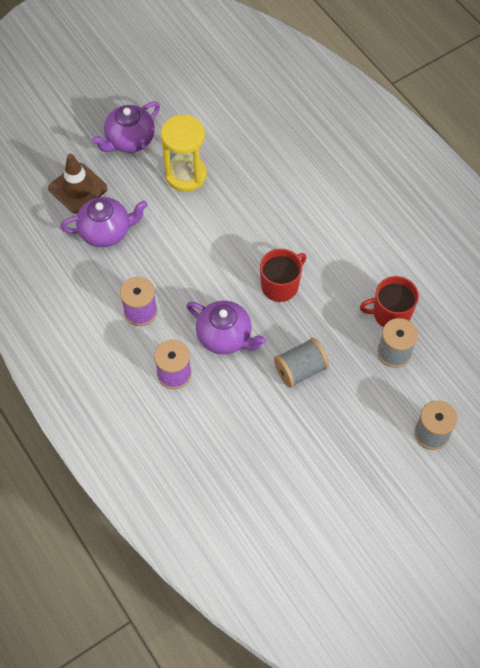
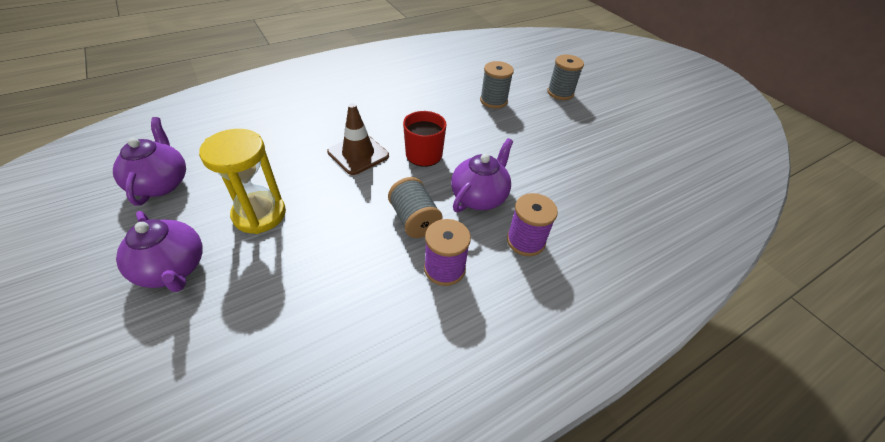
camera: 90 degrees left, 15 degrees down
(78, 188) = (226, 338): brown traffic cone -> brown traffic cone (358, 154)
(106, 231) = (316, 302): purple teapot -> purple teapot (161, 183)
(300, 369) = (513, 150): grey spool -> grey spool (414, 220)
(390, 313) = (458, 98): red mug -> none

